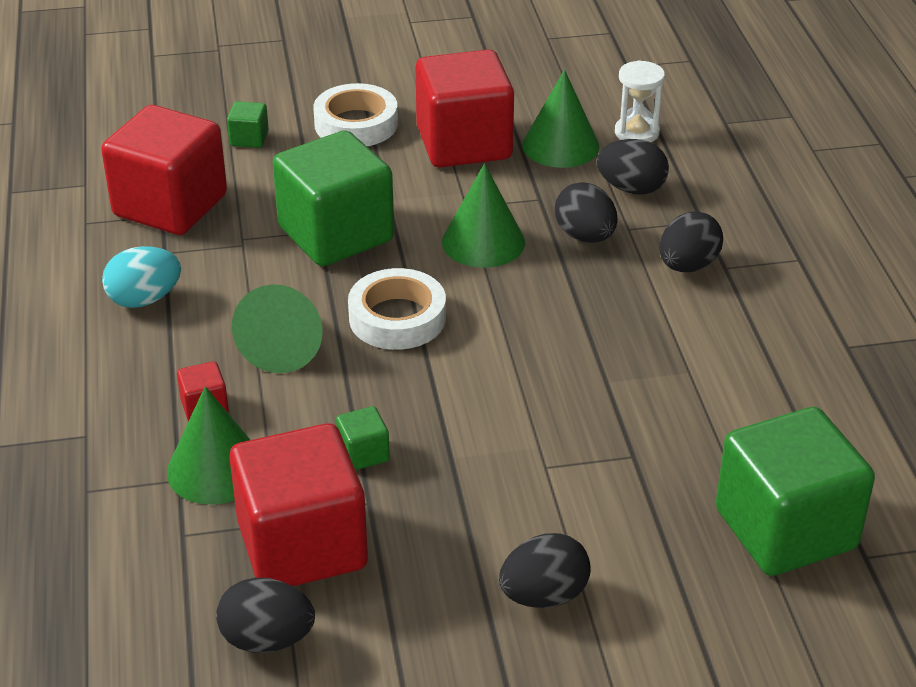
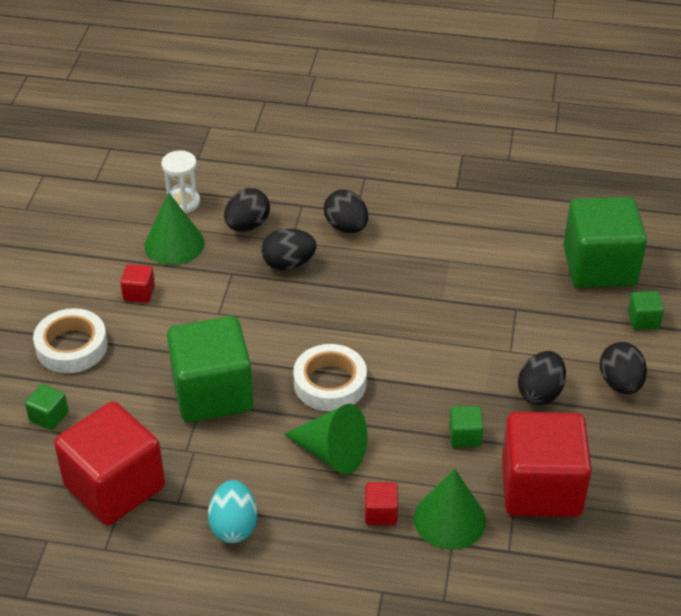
camera: 70 degrees left, 5 degrees up
(267, 639) = (619, 524): black egg -> black egg (540, 392)
(464, 143) = (139, 293): red cube -> red cube, size x0.41
(483, 242) = (266, 316): green cone -> none
(697, 600) = (643, 320): none -> green cube

